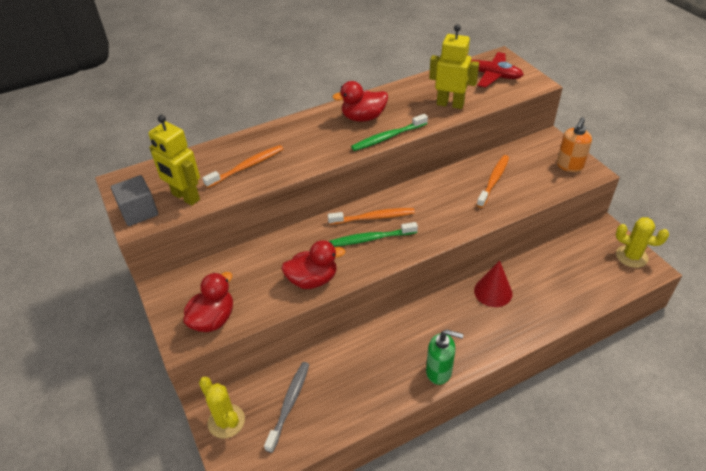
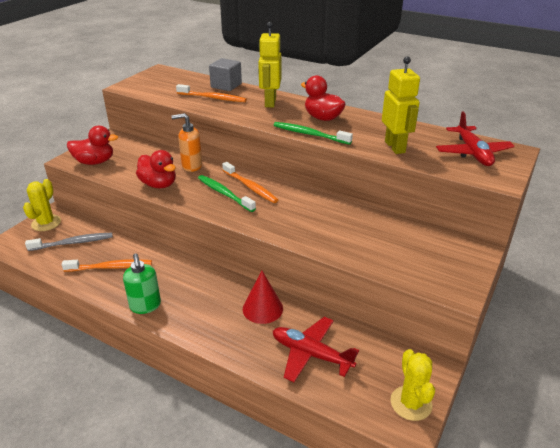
camera: 55 degrees right, 10 degrees down
(139, 212) = (136, 84): grey cube -> grey cube (226, 86)
(185, 197) = (162, 91): yellow robot -> yellow robot (270, 102)
(493, 181) = (365, 232): orange toothbrush -> orange toothbrush (110, 267)
(561, 285) = (311, 354): none -> red plane
(569, 166) = (449, 274): orange soap dispenser -> orange soap dispenser (191, 166)

